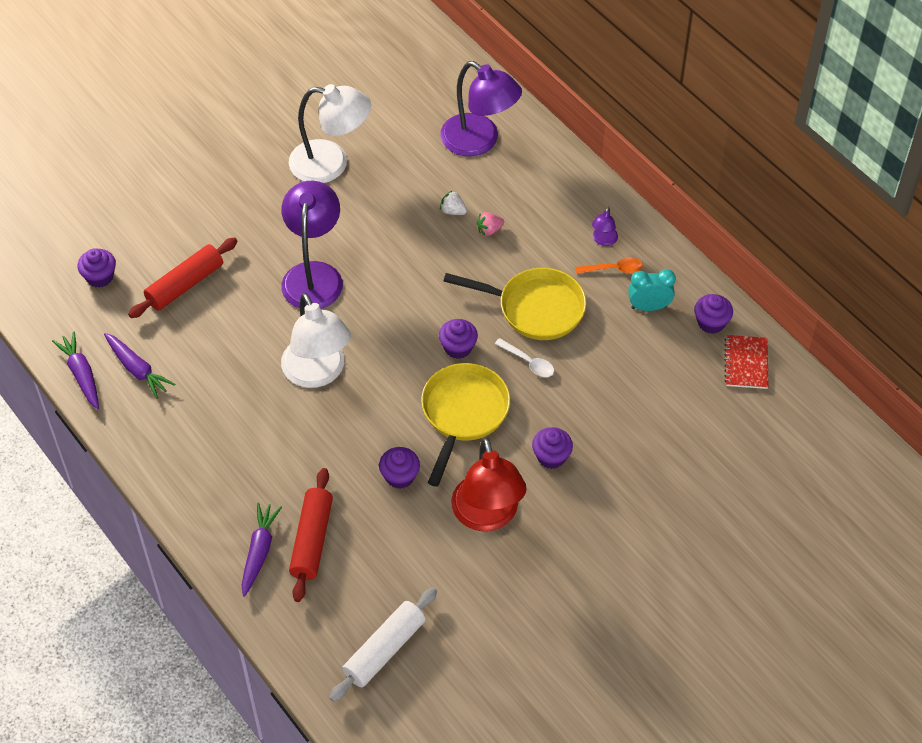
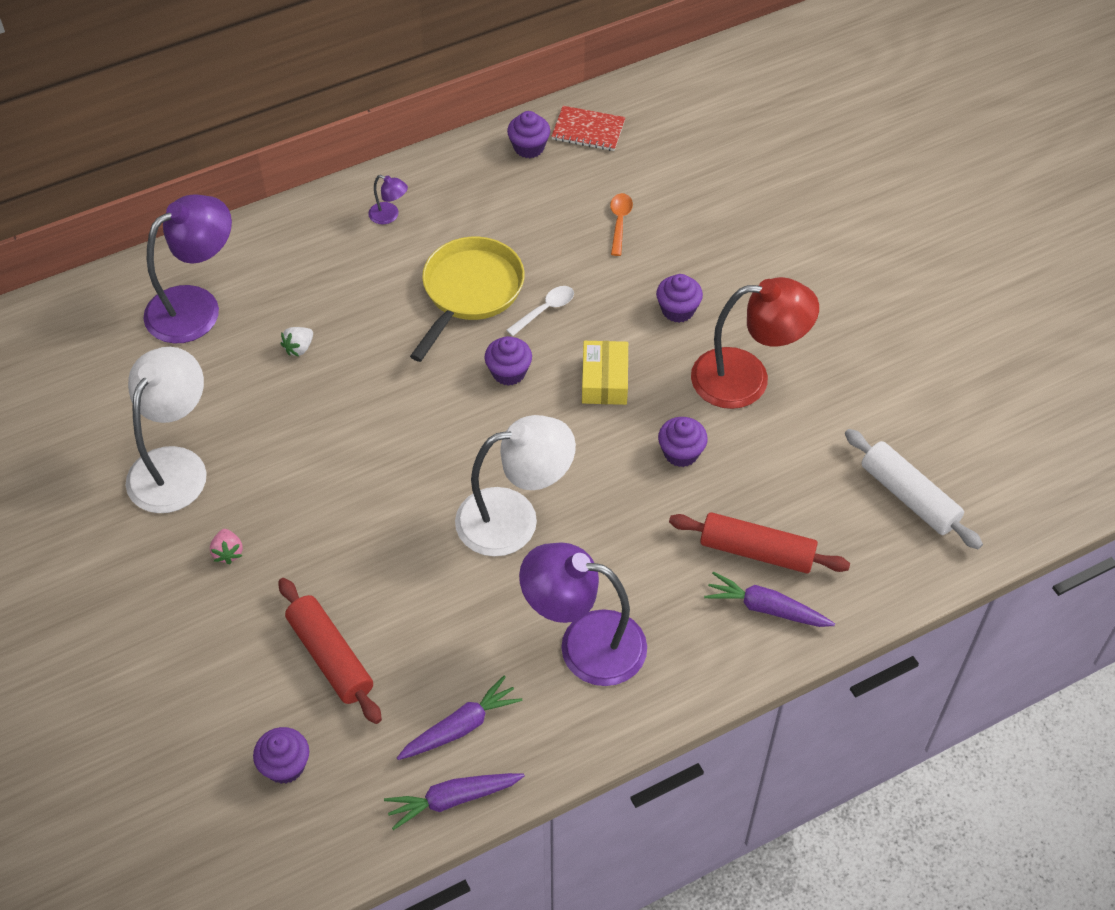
camera: 80 degrees left, 0 degrees up
(314, 275) = (357, 506): purple lamp -> purple lamp (584, 644)
(463, 414) = (604, 380): yellow pan -> yellow box
(489, 230) = (340, 317): pink strawberry -> pink strawberry (228, 552)
(614, 269) = (433, 214): orange spoon -> orange spoon (619, 222)
(649, 307) = (494, 193): turquoise clock -> none

